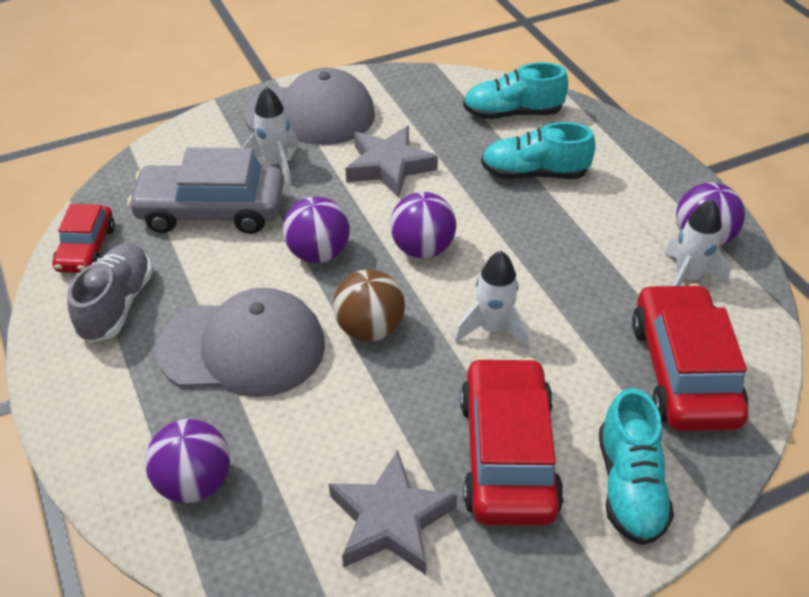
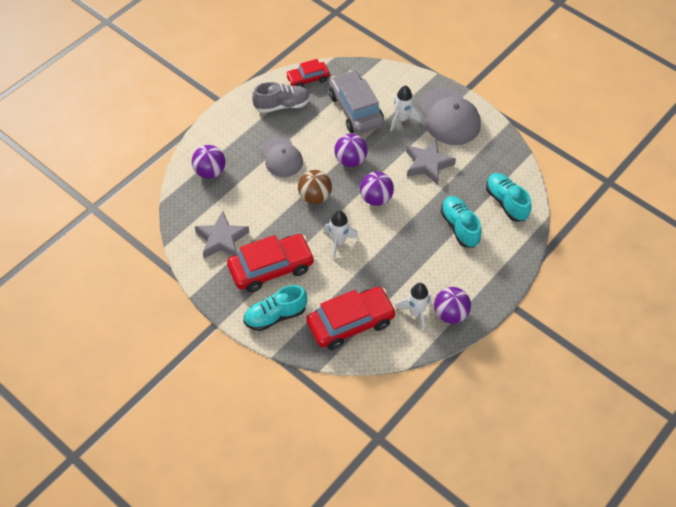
camera: 65 degrees right, 10 degrees up
(243, 347) = (281, 157): grey cap -> grey cap, size x0.67

